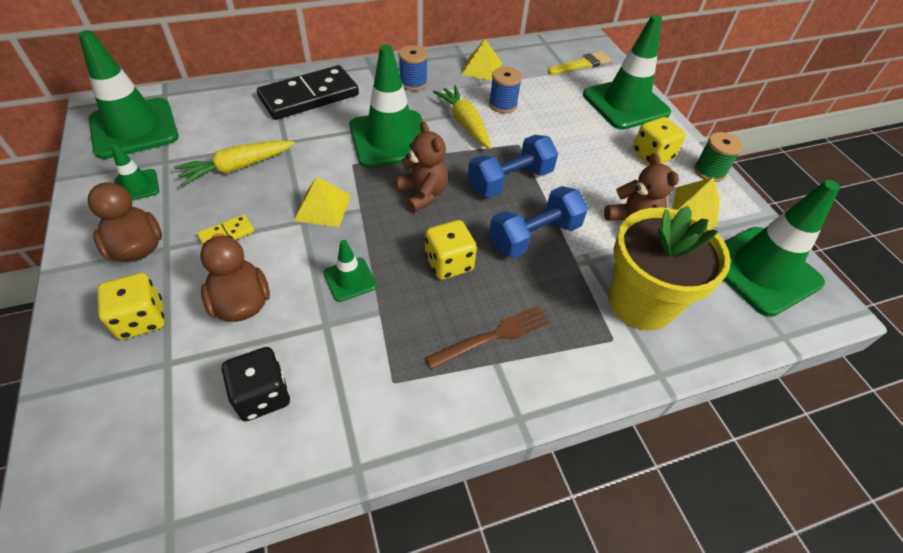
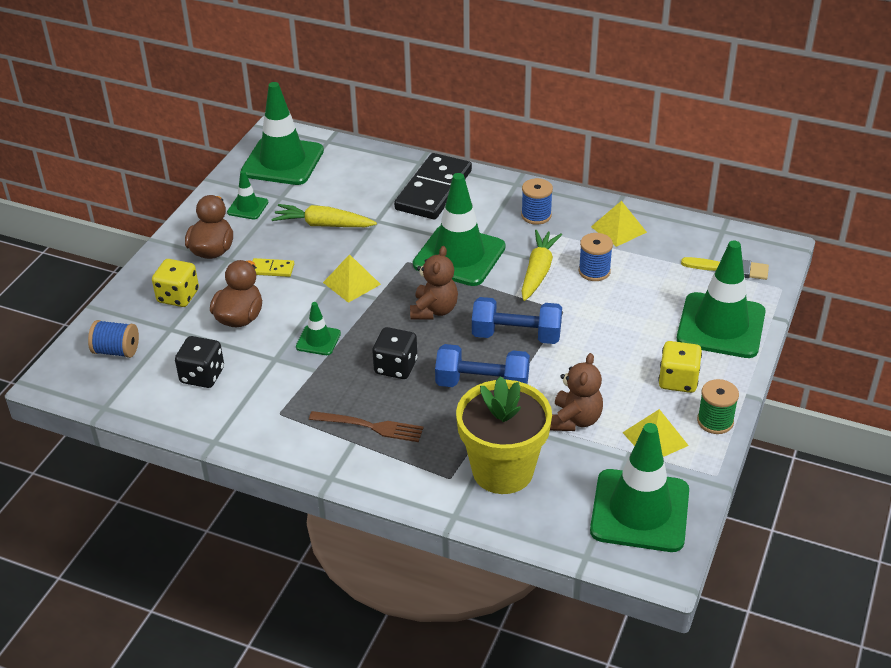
camera: 45 degrees right, 10 degrees down
(117, 434) = (116, 351): none -> blue spool
(309, 96) = (434, 190): black domino -> black domino turned 75 degrees counterclockwise
(449, 263) = (396, 367): yellow dice -> black dice

